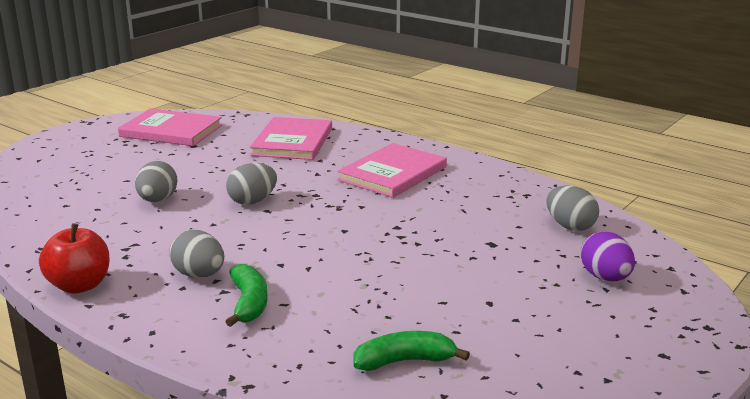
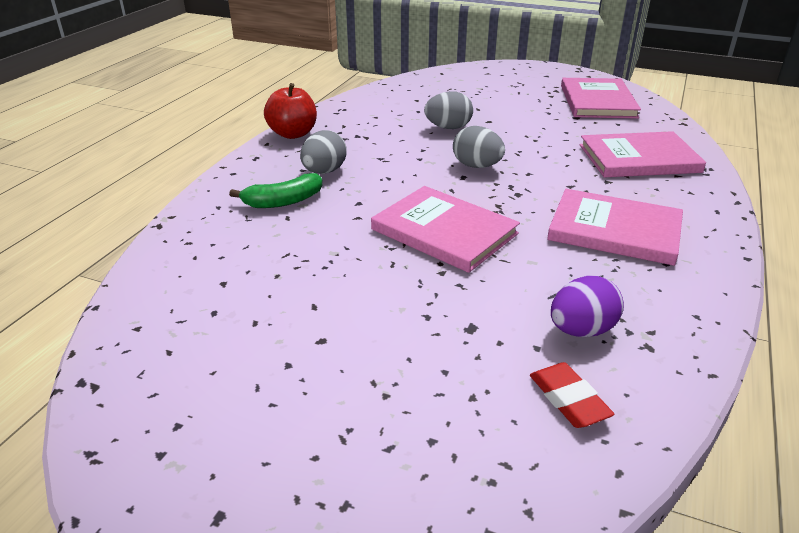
camera: 75 degrees right, 10 degrees up
(358, 233) = (444, 231): none -> pink book
(404, 361) = (195, 296): green banana -> none
(570, 226) = (568, 399): grey egg -> red eraser
(605, 278) = (420, 446): purple egg -> purple egg (581, 330)

